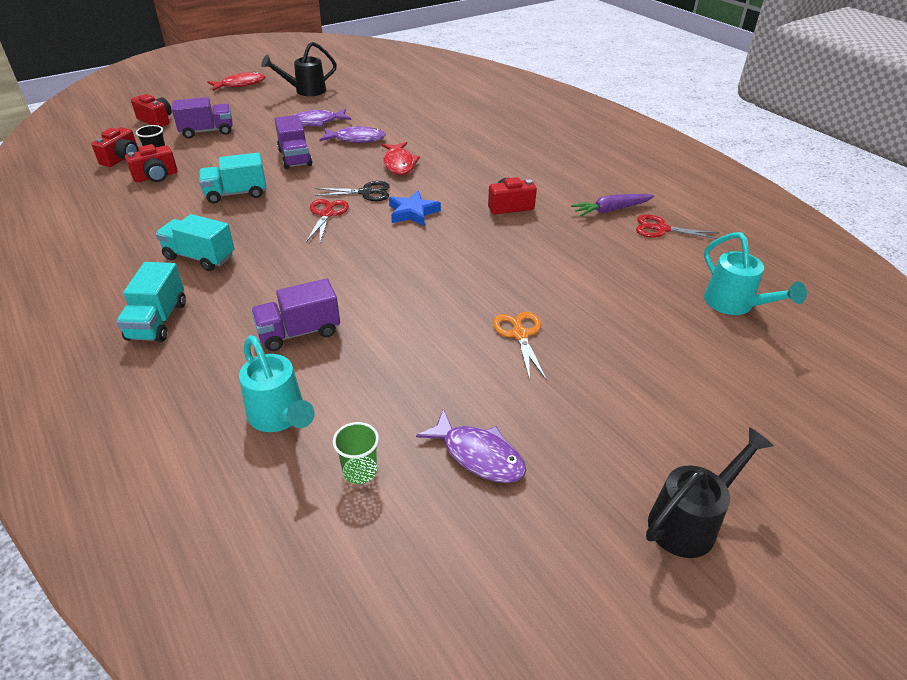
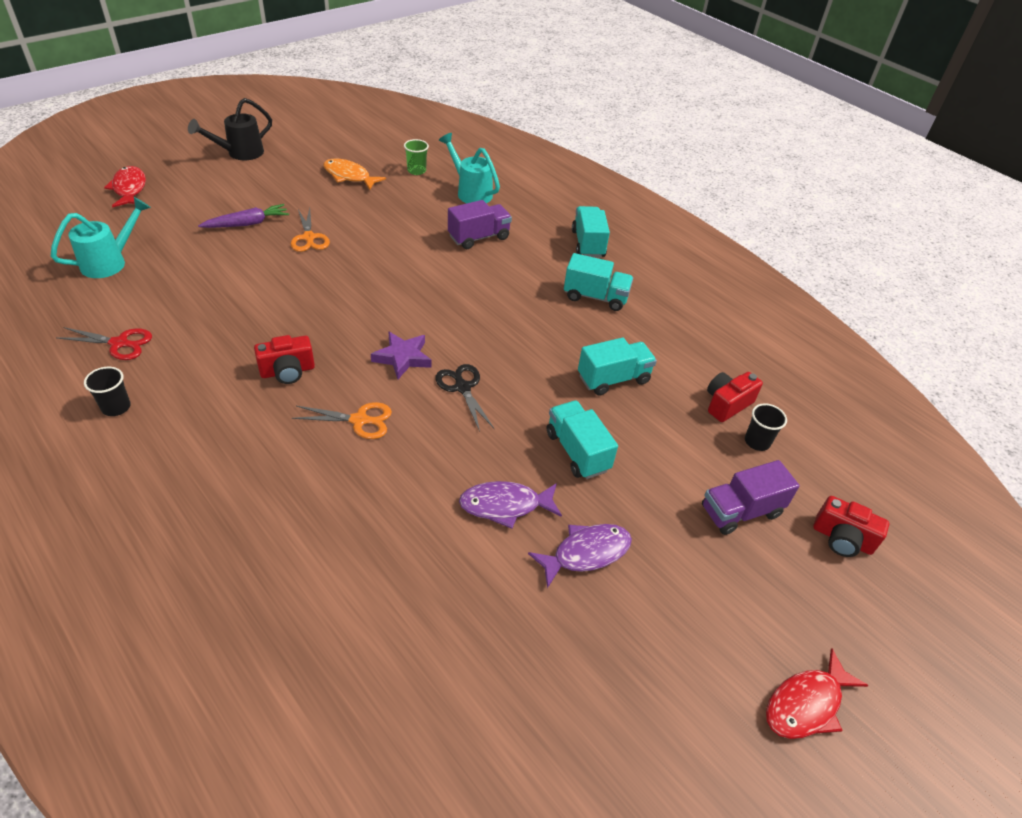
camera: 170 degrees right, 5 degrees up
(122, 158) = (799, 437): red camera -> none
(295, 158) = (577, 451): purple truck -> turquoise truck
(305, 91) = (659, 682): black watering can -> none
(326, 214) = (498, 352): red scissors -> none
(366, 192) = (462, 387): black scissors -> black scissors turned 75 degrees clockwise
(399, 164) = (429, 446): red fish -> red fish (129, 188)
(413, 212) = (403, 358): blue star -> purple star
(448, 177) = (360, 420): none -> orange scissors
(478, 455) = (349, 176): purple fish -> orange fish
(611, 210) = (163, 370): purple carrot -> purple carrot (247, 224)
(630, 190) = (116, 407): none -> black cup
(735, 305) = (111, 262): turquoise watering can -> turquoise watering can turned 75 degrees clockwise

